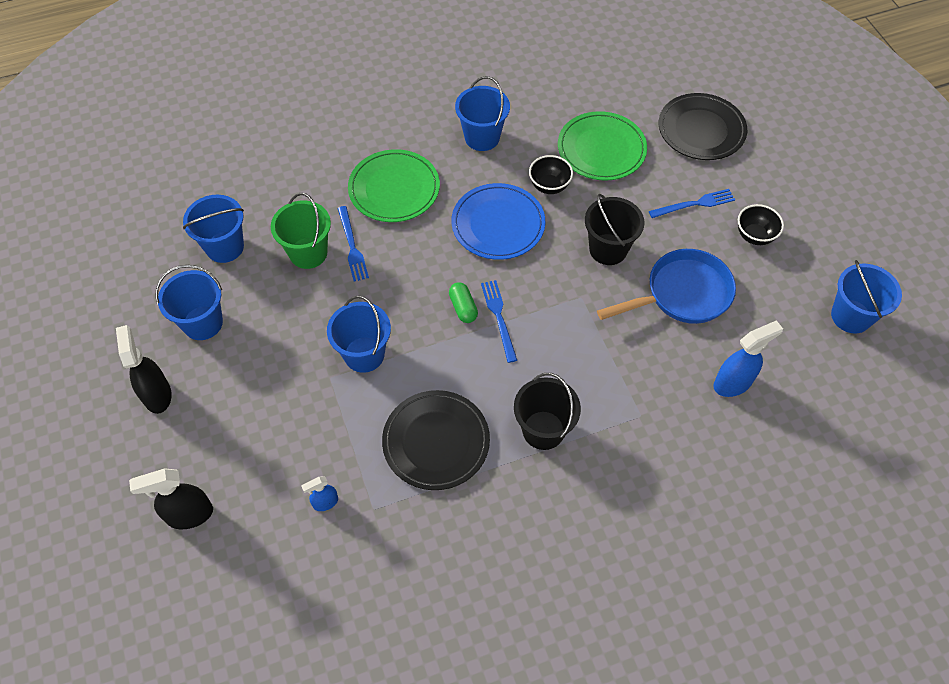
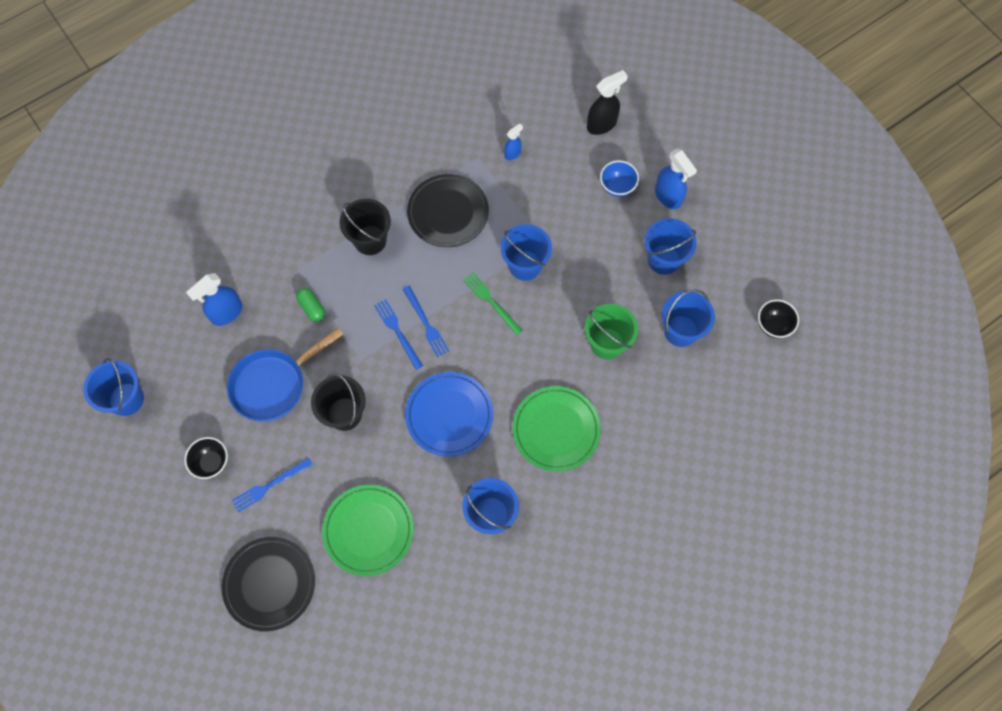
camera: 165 degrees right, 10 degrees up
(157, 394) = (668, 196): black spray bottle -> blue spray bottle
(212, 422) = (617, 187): none -> blue bowl
(352, 246) = (571, 359): blue fork -> blue fork (397, 332)
(418, 323) = (491, 302): none -> green fork
(463, 308) = (458, 325): green capsule -> green capsule (312, 308)
(549, 186) = (411, 471): black bowl -> black bowl (773, 325)

